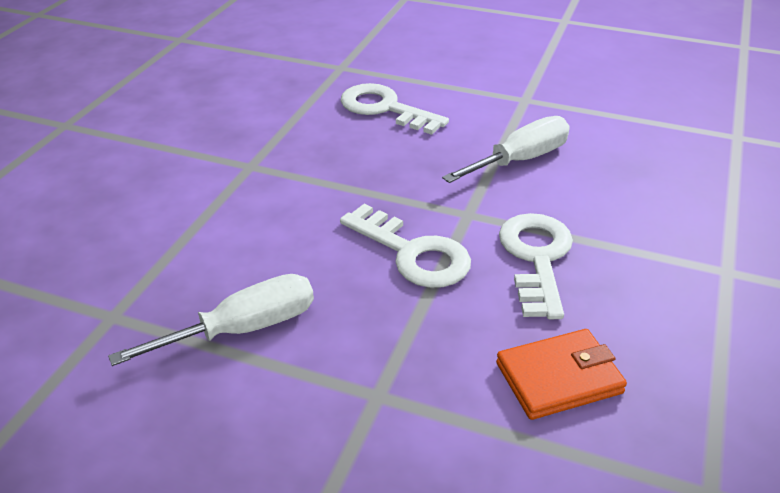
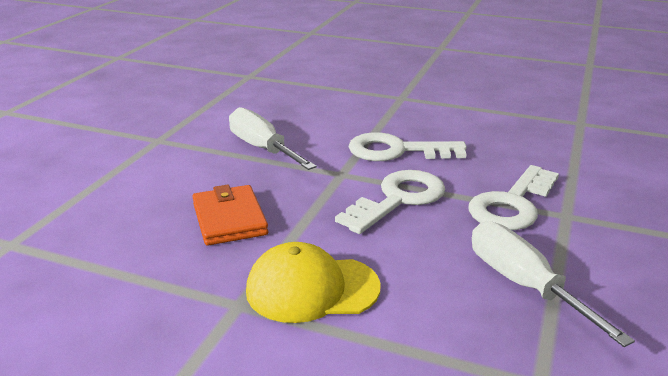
camera: 90 degrees left, 10 degrees down
(263, 199) = (312, 289): none -> yellow cap
(385, 108) = (139, 212): white key -> white key (512, 204)
(559, 378) = (517, 152): orange wallet -> orange wallet (229, 219)

